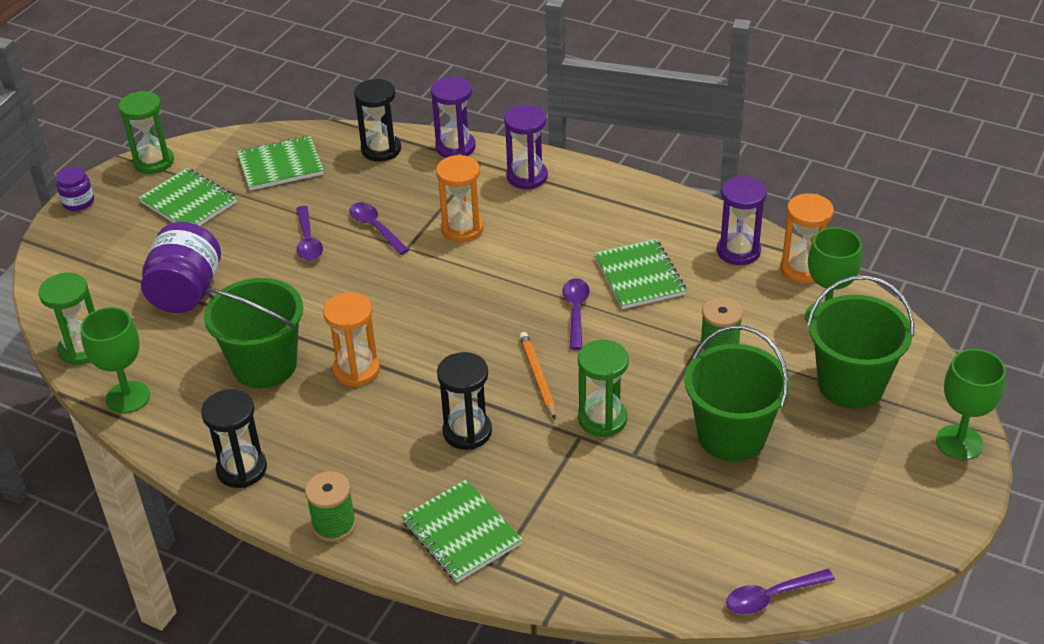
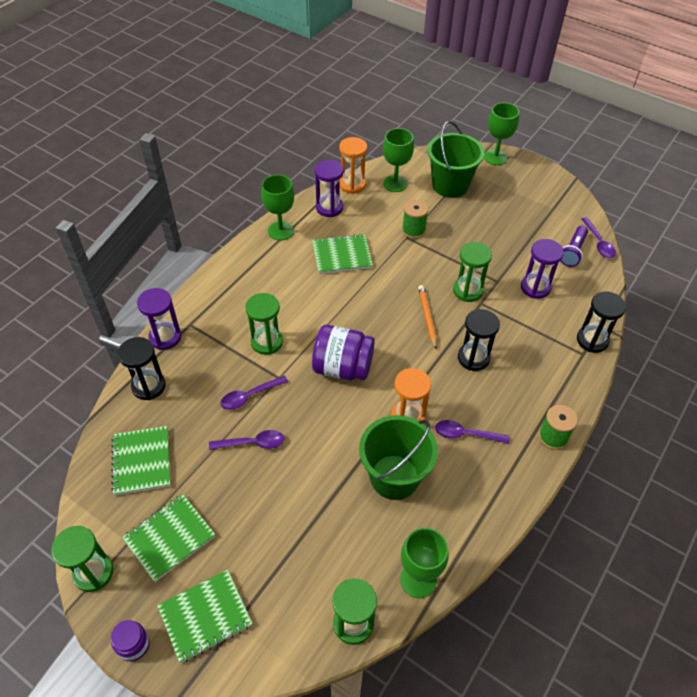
camera: 85 degrees left, 10 degrees up
(186, 292) = (295, 537): purple jar -> purple jar (342, 367)
(242, 469) = (501, 493): black hourglass -> black hourglass (592, 340)
(461, 533) = (558, 369): green notebook -> green notebook (205, 616)
(462, 229) = (267, 342): orange hourglass -> green hourglass
(527, 177) = (218, 299): purple hourglass -> purple hourglass (535, 287)
(537, 376) = (427, 317): orange pencil -> orange pencil turned 90 degrees clockwise
(576, 312) = (369, 290): purple spoon -> purple spoon (466, 434)
(671, 211) = (280, 231): none -> green goblet
(731, 436) = (485, 238): green bucket -> none
(734, 557) = (573, 252): none -> purple flashlight

